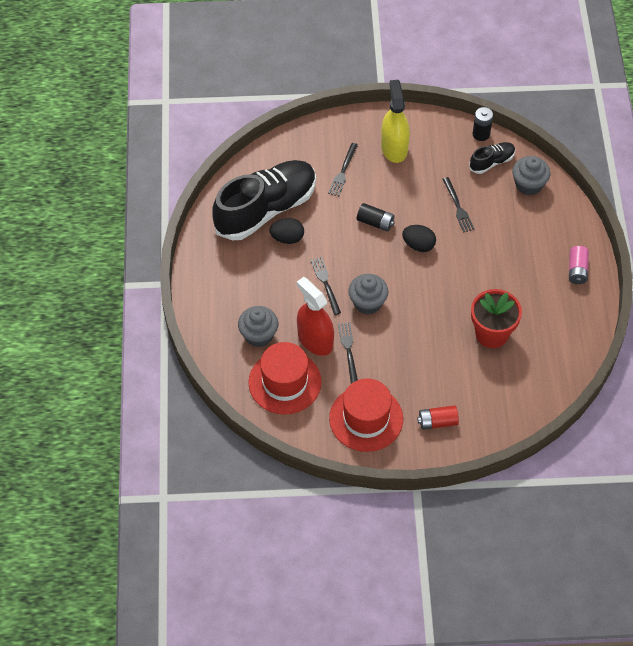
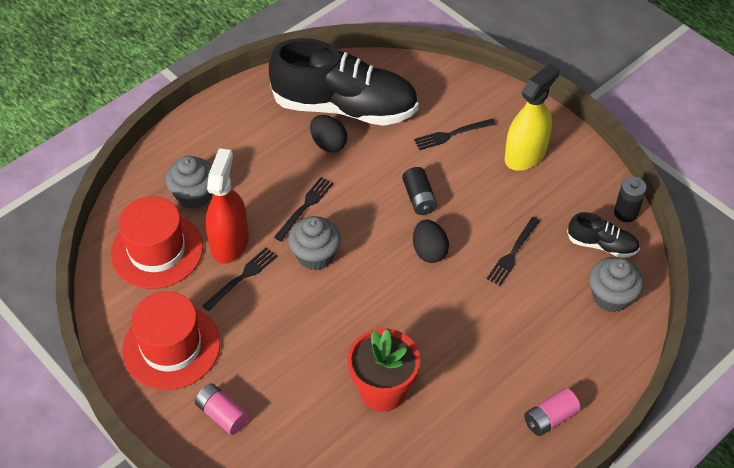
camera: 50 degrees right, 5 degrees down
(437, 422) = (222, 414): red battery -> pink battery

